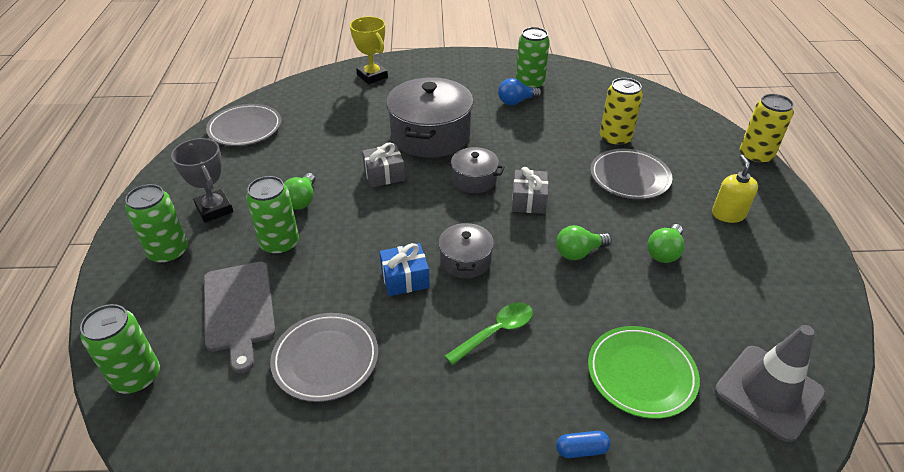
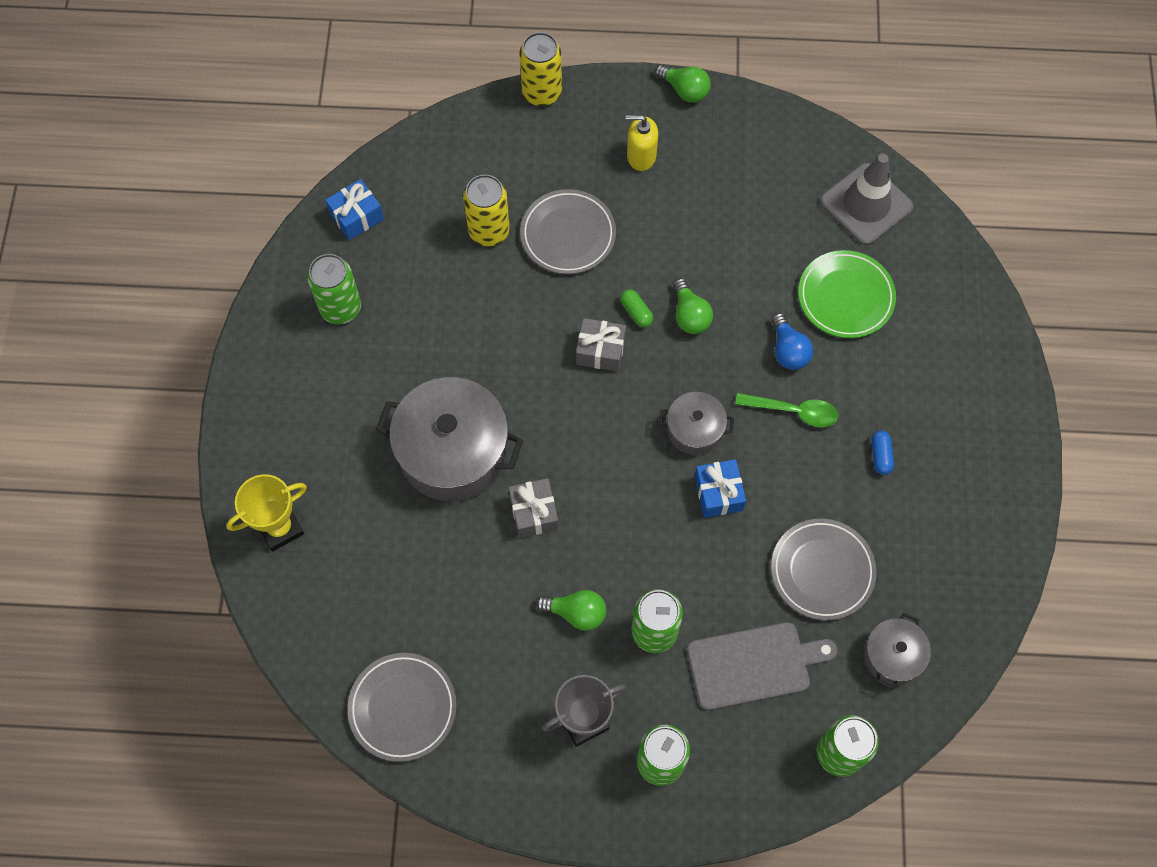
camera: 85 degrees left, 25 degrees up
(474, 180) = (555, 406): grey pot -> grey pot (892, 656)
(496, 332) = (793, 411): green spoon -> green spoon turned 135 degrees clockwise
(516, 101) = (385, 333): blue light bulb -> blue light bulb (788, 350)
(571, 219) = (636, 312): none -> green capsule
(581, 450) = (919, 361): blue capsule -> blue capsule (880, 455)
(601, 84) = (356, 216): none -> blue gift
(664, 252) = (695, 234): green light bulb -> green light bulb (684, 90)

